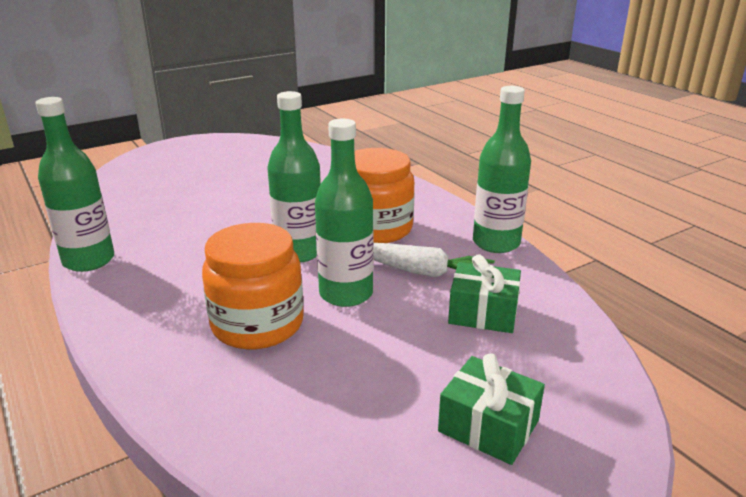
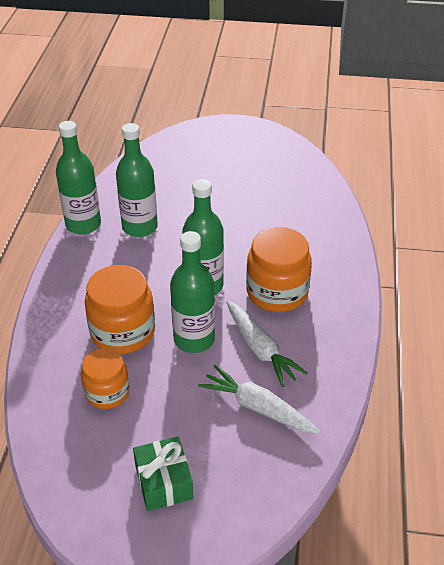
camera: 40 degrees right, 15 degrees up
(310, 384) = (107, 392): none -> orange jar
(483, 313) = (258, 408): green gift -> white carrot
(496, 243) = (345, 355): green bottle -> green bottle (140, 227)

